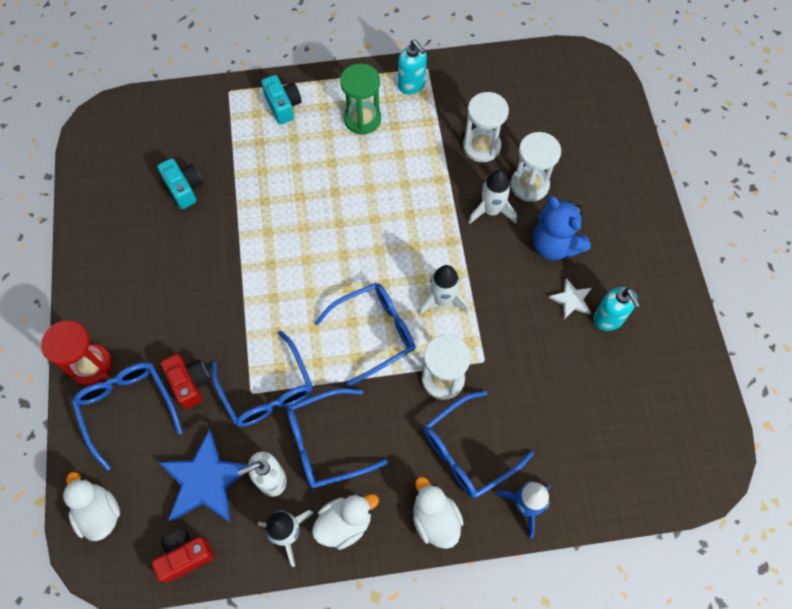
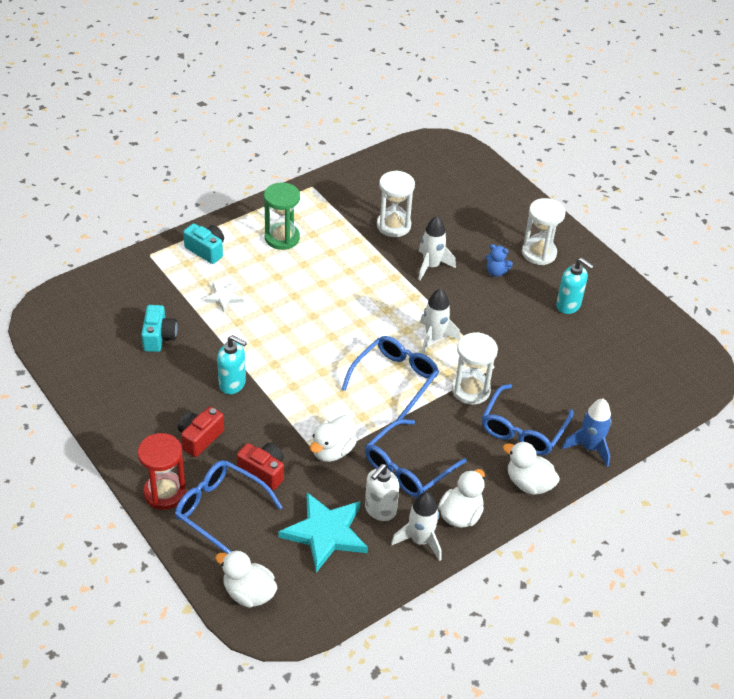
camera: 30 degrees left, 20 degrees down
(184, 188) = (159, 337): turquoise camera -> turquoise camera turned 60 degrees clockwise
(185, 556) = (345, 591): red camera -> red camera (200, 438)
(205, 481) = (325, 533): blue star -> turquoise star
(266, 389) = (332, 450): blue glasses -> white duck
(412, 85) = (307, 202): turquoise soap dispenser -> turquoise soap dispenser (232, 384)
(529, 185) = (449, 239): white hourglass -> white hourglass (539, 253)
(554, 245) = (496, 272): blue teddy bear -> blue teddy bear, size x0.52
(571, 300) = (533, 303): white star -> white star (224, 297)

